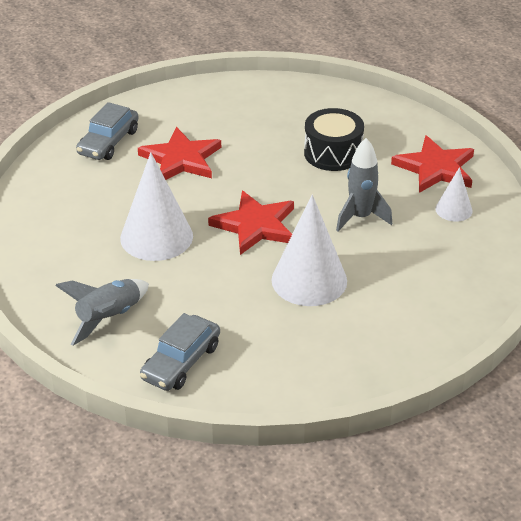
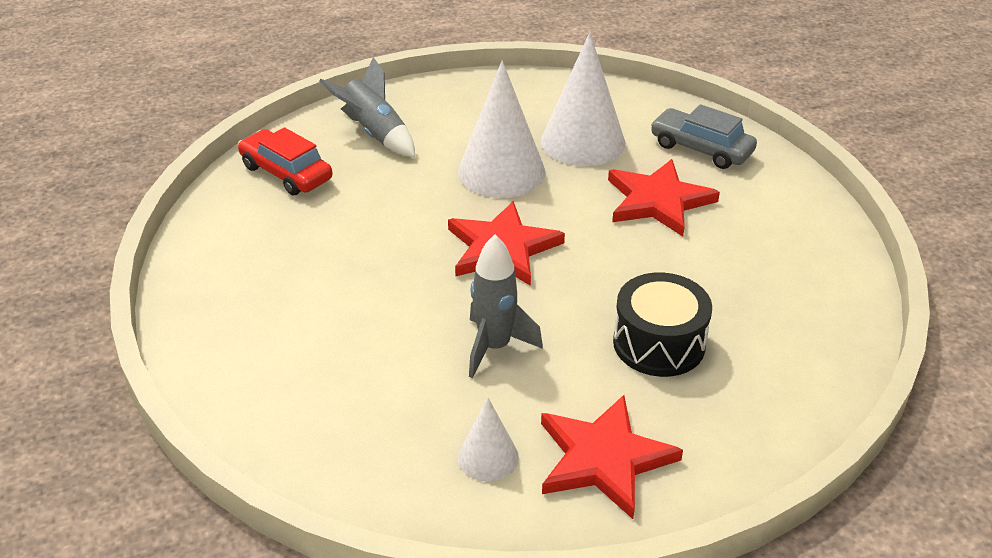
camera: 100 degrees right, 0 degrees up
(181, 362) = (286, 173): grey car -> red car
(309, 280) = (379, 279): white cone -> white cone (583, 141)

